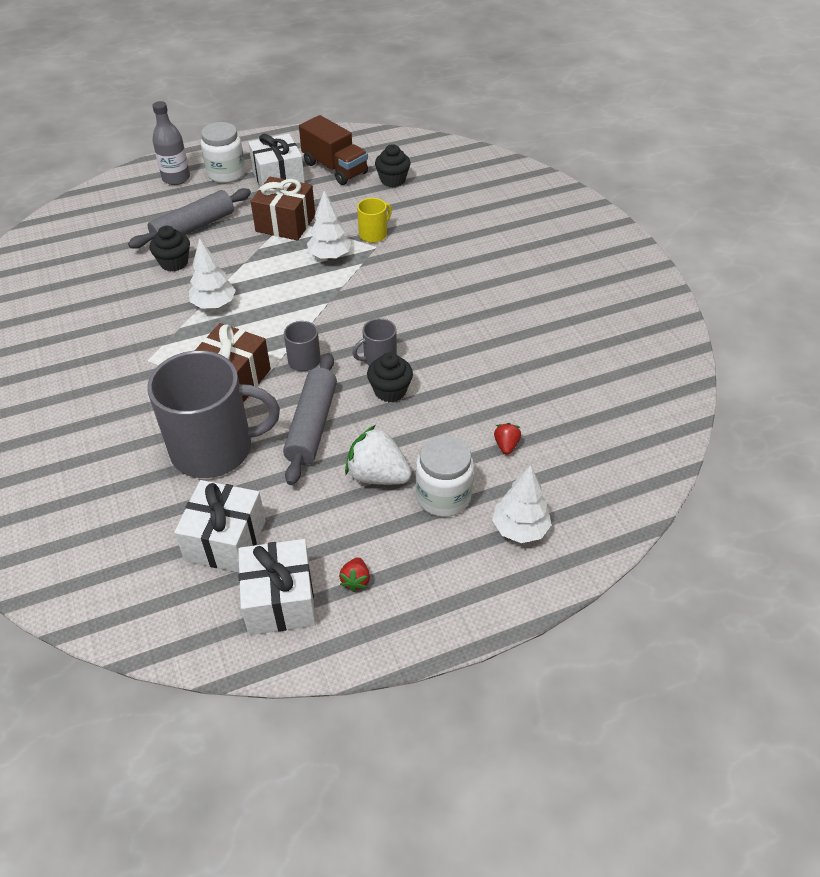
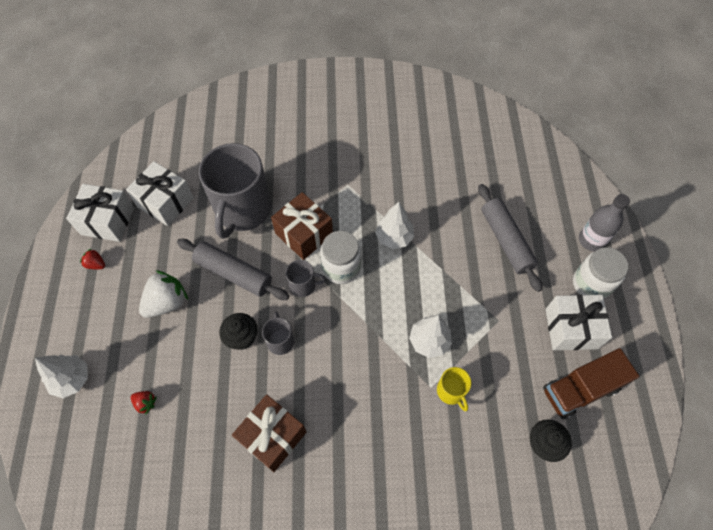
camera: 110 degrees right, 15 degrees up
(174, 263) = (459, 218): black cupcake -> none
(285, 223) = (492, 316): brown gift -> brown gift (272, 436)
(443, 496) = (126, 339): white jar -> white jar (341, 267)

